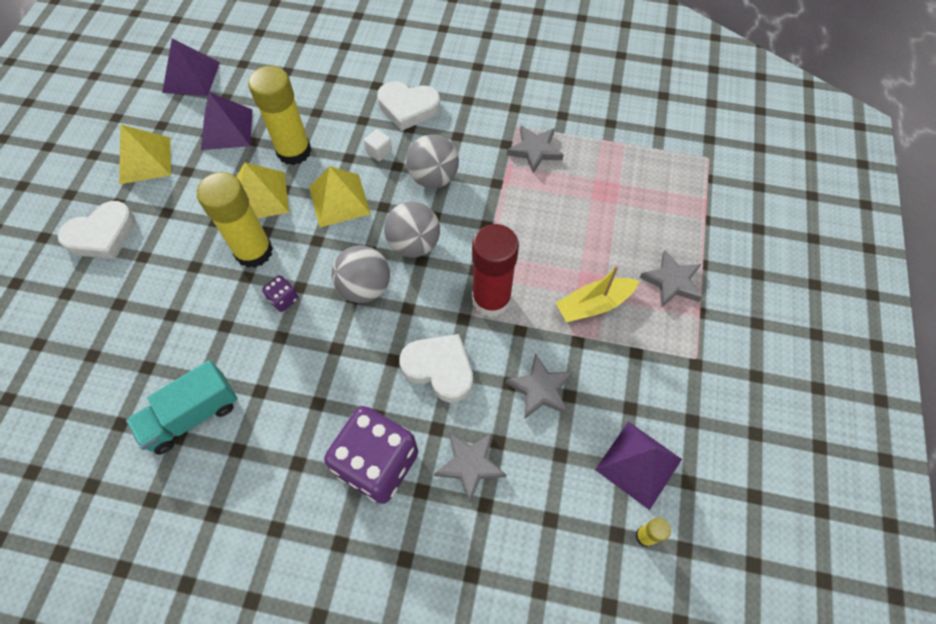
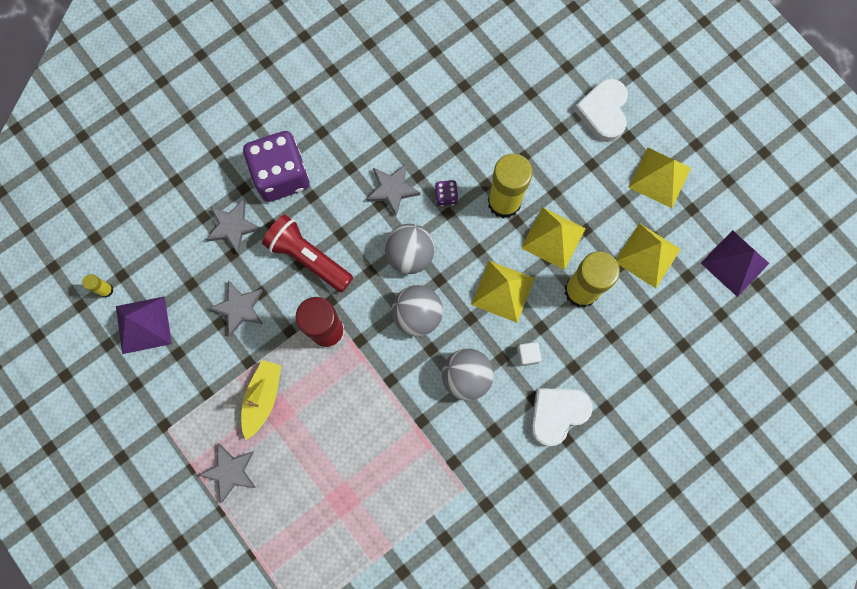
camera: 130 degrees right, 15 degrees up
(192, 415) = (405, 93): turquoise truck -> none
(227, 129) = (647, 255): purple pyramid -> yellow pyramid
(439, 369) = (308, 257): white heart -> red flashlight
(535, 150) = (427, 480): grey star -> grey star (392, 190)

